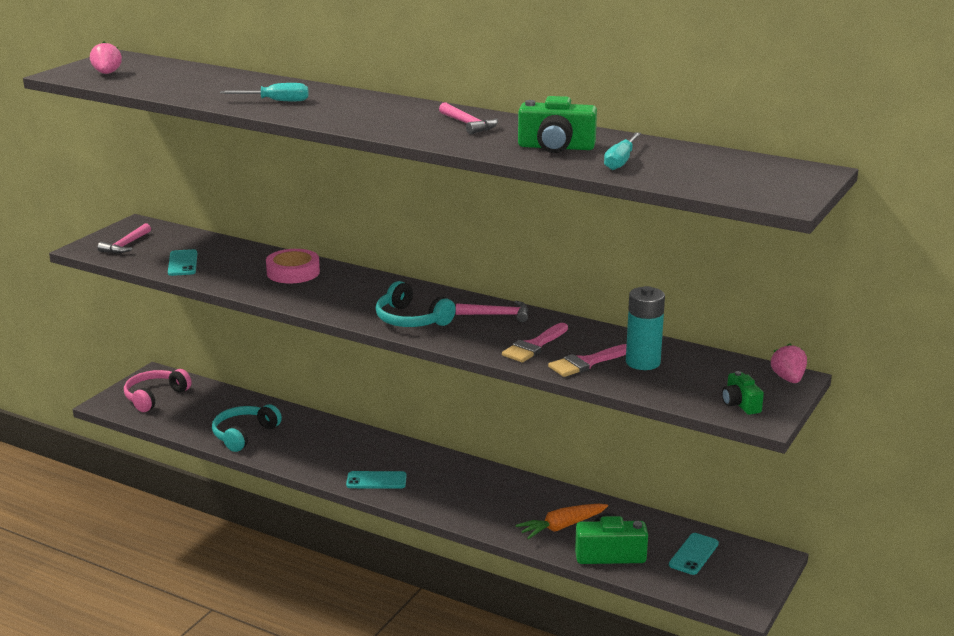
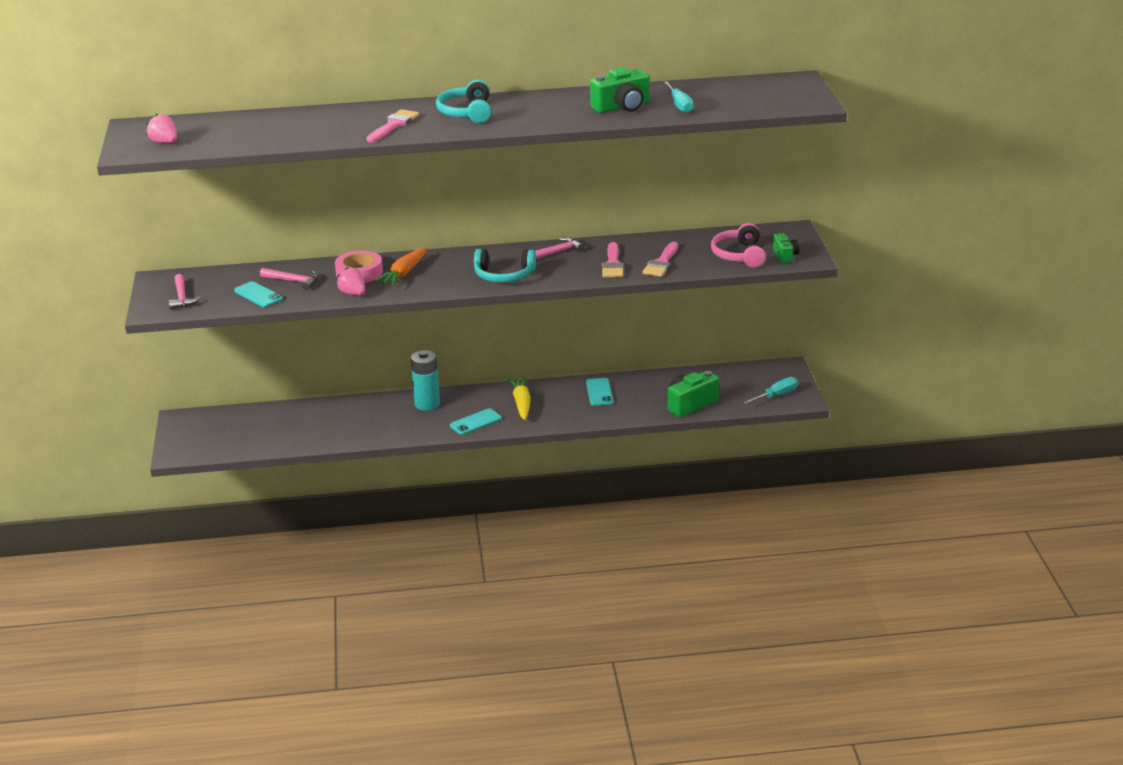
camera: 35 degrees left, 5 degrees up
(155, 397) = (209, 434): pink headphones -> pink headphones (739, 255)
(244, 434) = (328, 431): turquoise headphones -> turquoise headphones (466, 112)
(276, 101) = (358, 127): turquoise screwdriver -> turquoise screwdriver (776, 395)
(308, 107) = (393, 125): none -> pink brush
(442, 480) = (521, 403): none -> yellow carrot
(468, 124) = (533, 106): pink hammer -> pink hammer (293, 281)
(562, 526) = (640, 400): orange carrot -> orange carrot (404, 273)
(643, 362) = (694, 251): turquoise battery -> turquoise battery (427, 404)
(693, 554) = (739, 383): turquoise phone -> turquoise phone (599, 392)
(740, 404) = (785, 255): green camera -> green camera turned 135 degrees counterclockwise
(788, 379) = (790, 231): pink strawberry -> pink strawberry (353, 294)

